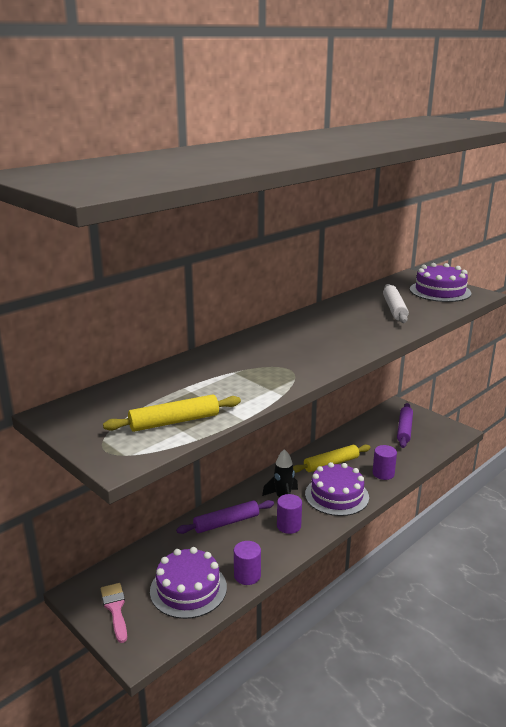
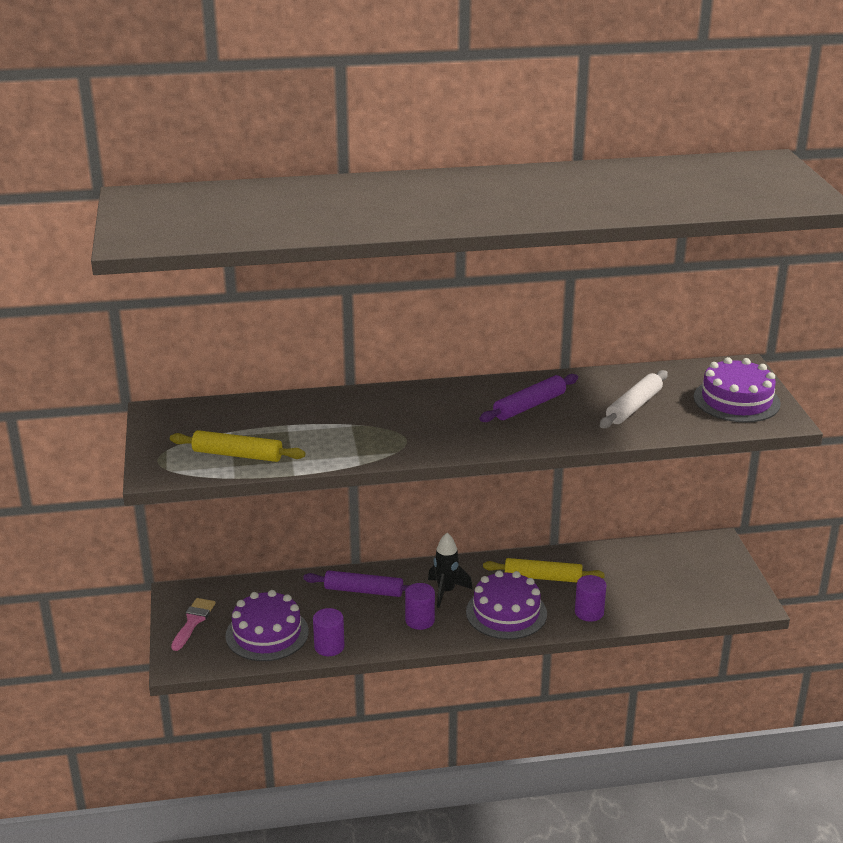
camera: 35 degrees right, 5 degrees up
(404, 430) = (684, 574): purple rolling pin -> purple rolling pin (529, 406)

